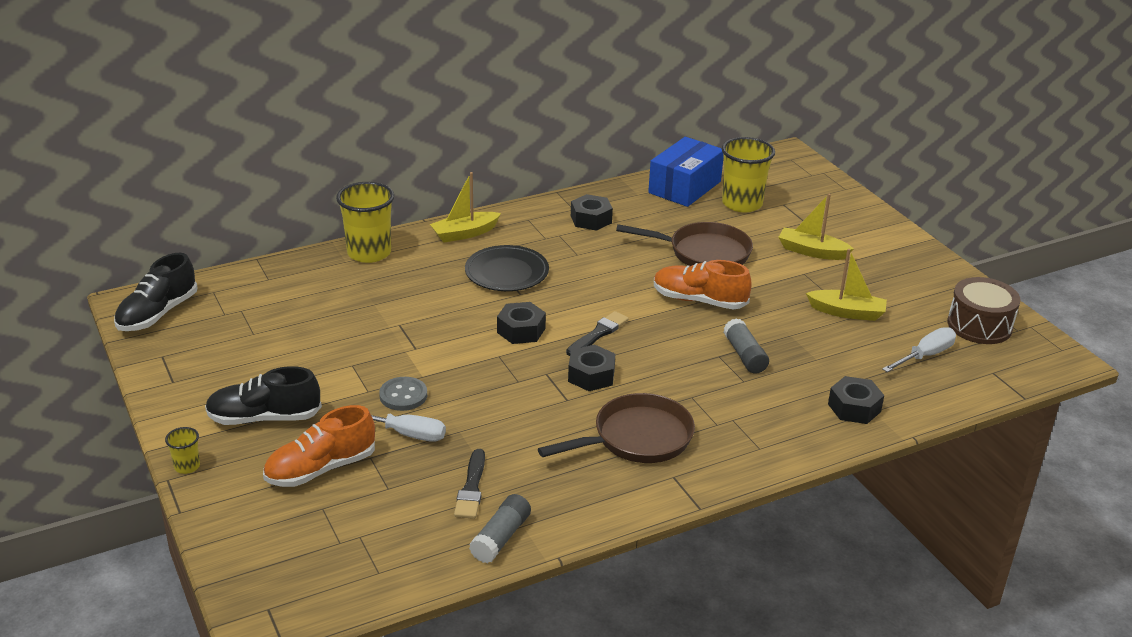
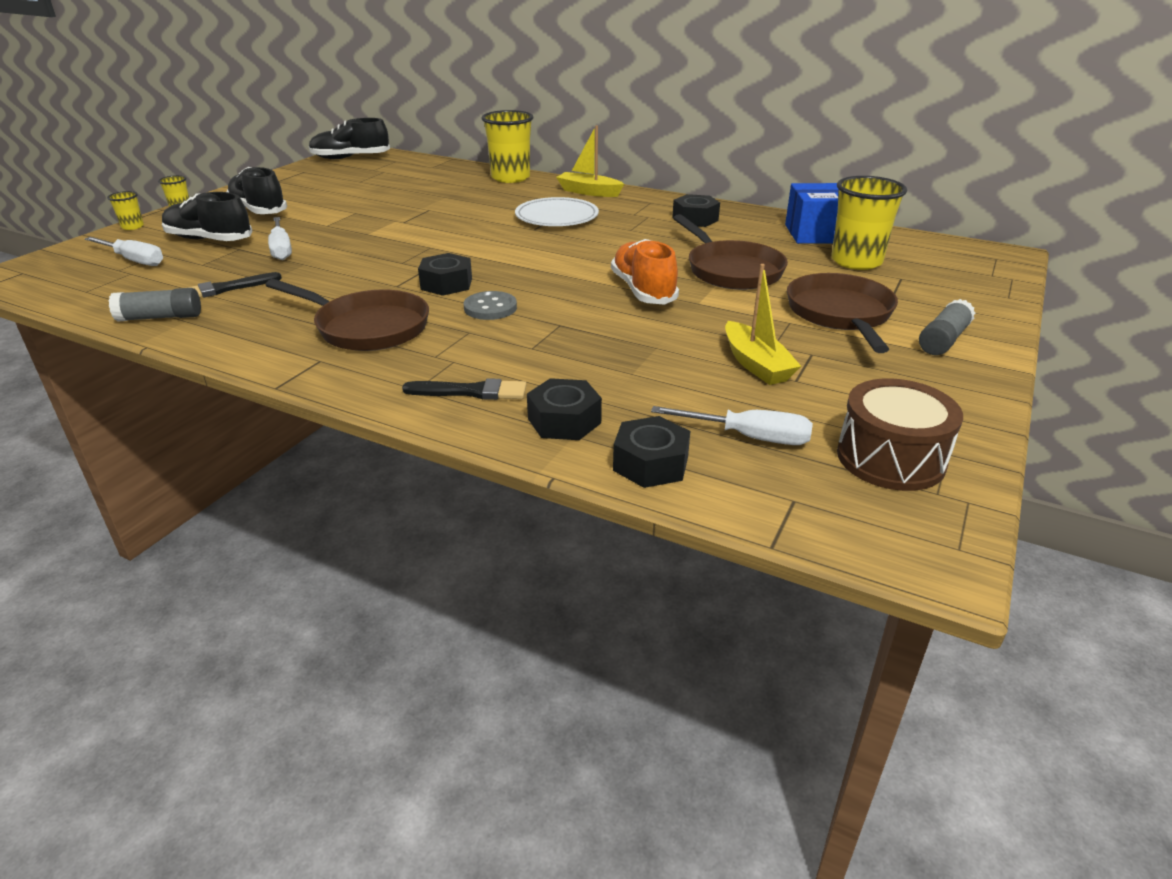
camera: 55 degrees right, 0 degrees up
(206, 510) = (132, 226): none -> yellow cup
(321, 469) = (209, 240): orange shoe -> black shoe
(324, 527) = (134, 260): none -> white screwdriver
(403, 395) = (333, 235): grey button -> grey button (490, 308)
(506, 273) = (557, 217): black plate -> white plate
(521, 330) = (479, 243): black nut -> black nut (650, 463)
(598, 334) = (517, 269): black brush -> black brush (471, 392)
(744, 355) = (579, 335): grey glue stick -> grey glue stick (943, 340)
(812, 251) = (840, 314): yellow boat -> brown pan

